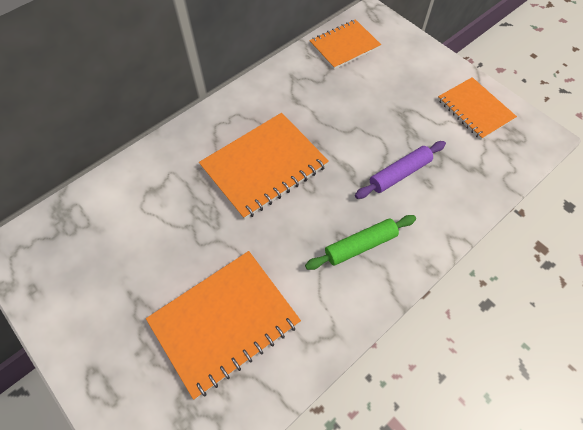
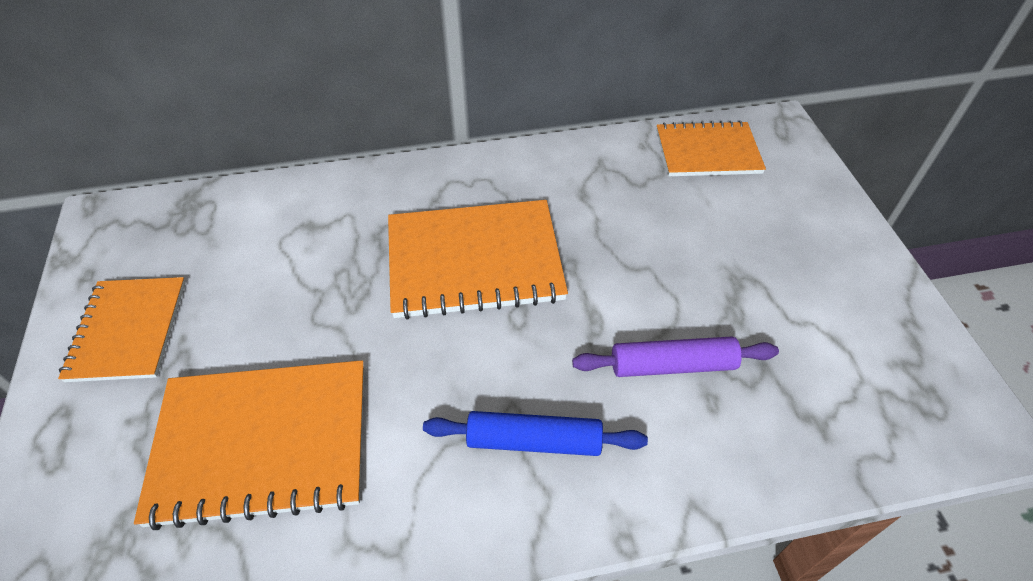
camera: 30 degrees right, 10 degrees down
(360, 245) = (534, 441): green rolling pin -> blue rolling pin
(474, 109) = (872, 326): orange notebook -> orange notebook (128, 330)

